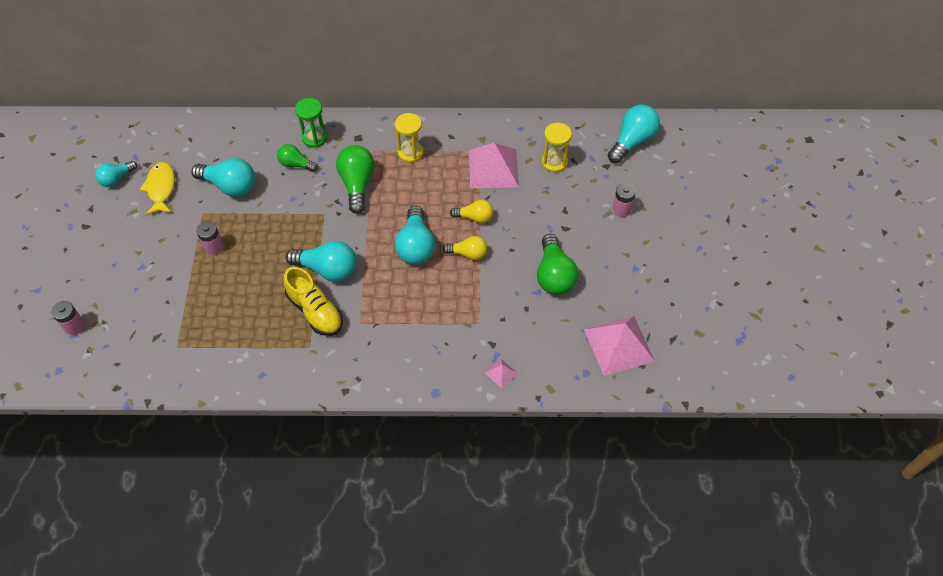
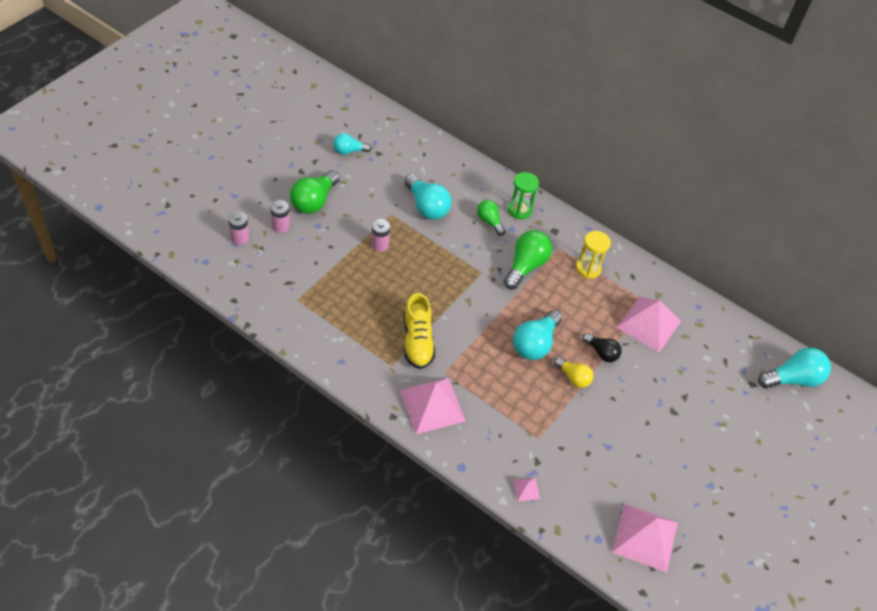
camera: 30 degrees right, 5 degrees down
(161, 188) = (375, 177): yellow fish -> none
(327, 269) = (451, 316): turquoise light bulb -> none
(371, 358) = (432, 405): none -> pink pyramid
(474, 217) = (601, 353): yellow light bulb -> black light bulb
(554, 162) = (706, 352): yellow hourglass -> none
(554, 275) = (633, 443): green light bulb -> green light bulb (314, 201)
(621, 209) = (737, 428): pink battery -> pink battery (280, 226)

